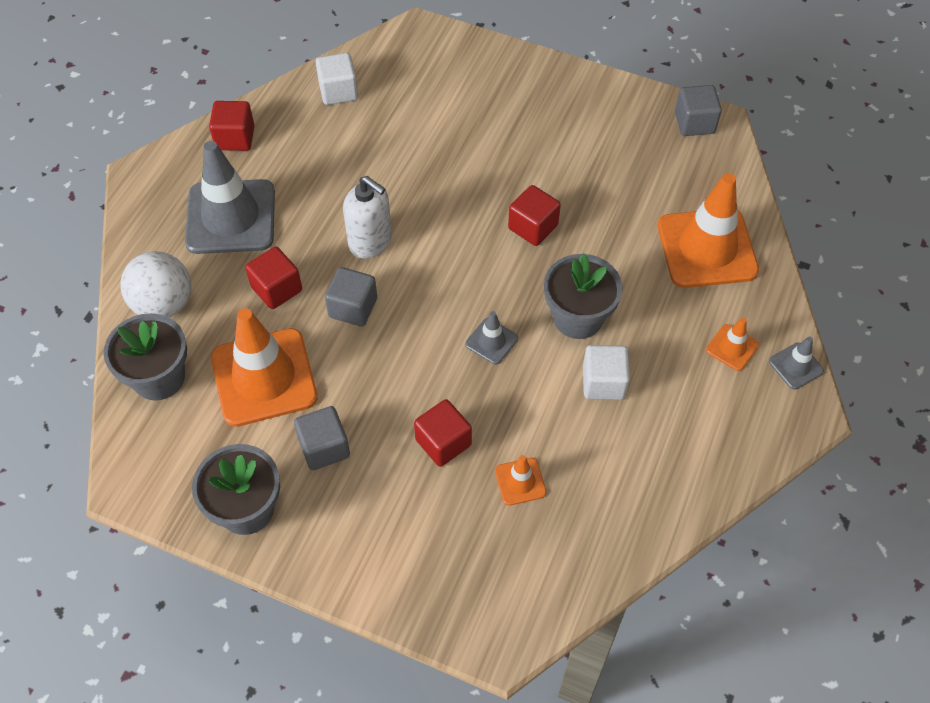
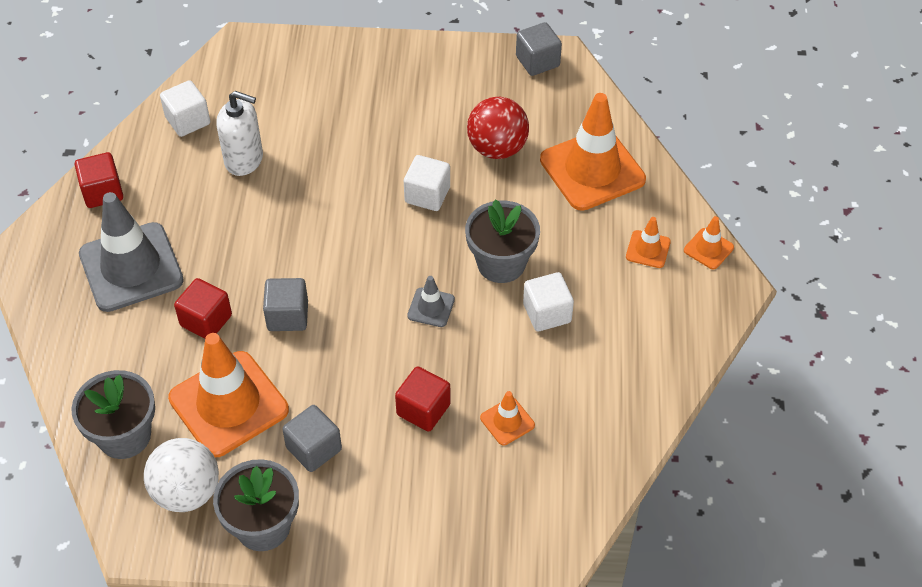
camera: 20 degrees left, 5 degrees down
(163, 304) = (99, 367): white ball -> white ball (187, 492)
(370, 242) = (279, 251): white soap dispenser -> white soap dispenser (244, 160)
(533, 227) = (427, 195): red cube -> white cube
(620, 199) = (497, 148): none -> red ball
(796, 366) = (708, 249): grey traffic cone -> orange traffic cone

